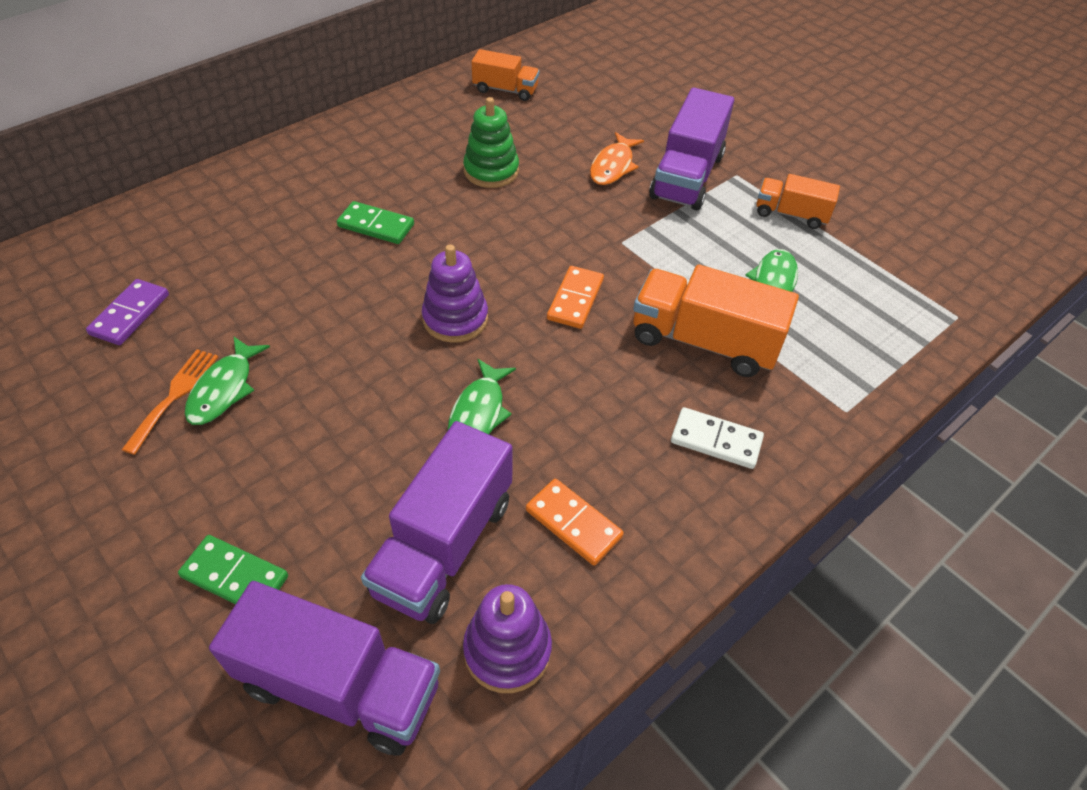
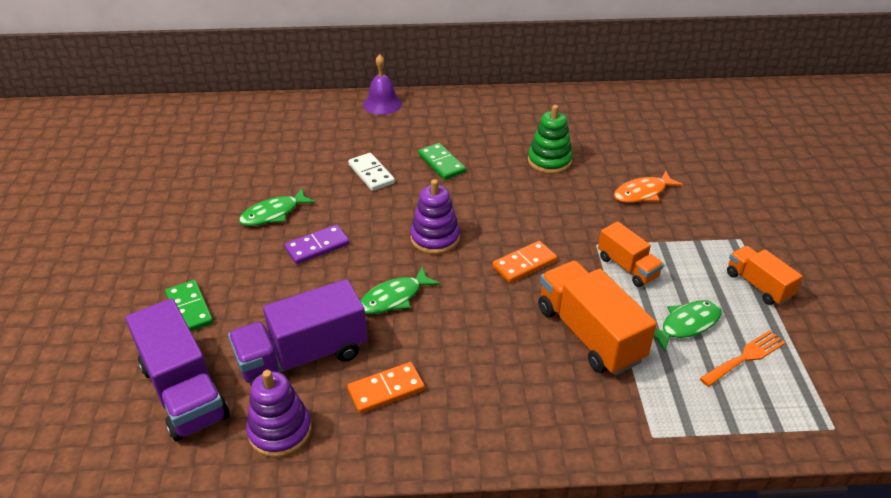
camera: 40 degrees right, 10 degrees down
(130, 314) = (265, 153): purple domino -> purple domino (317, 246)
(174, 395) = (247, 205): orange fork -> orange fork (745, 357)
(229, 181) = (382, 104): none -> purple bell
(505, 90) = (613, 114): orange truck -> orange truck (627, 267)
(573, 523) = (386, 390): orange domino -> orange domino turned 75 degrees clockwise
(687, 176) = (695, 223): purple truck -> none
(716, 440) = (530, 398): white domino -> white domino (371, 174)

